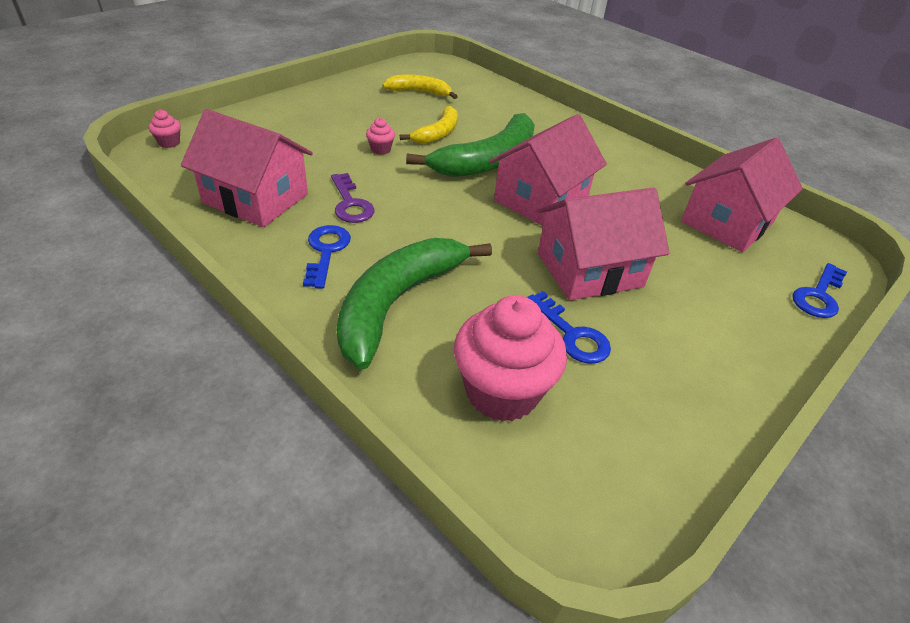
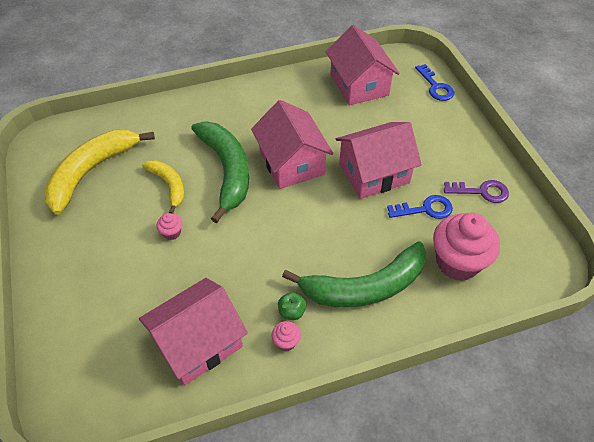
camera: 60 degrees left, 10 degrees up
(169, 143) = (62, 397): pink cupcake -> pink cupcake (286, 342)
(326, 251) = (292, 312): blue key -> green apple
(351, 204) = (240, 278): purple key -> purple key (482, 192)
(397, 303) = (365, 287): green banana -> green banana turned 75 degrees counterclockwise
(419, 92) = (92, 172): yellow banana -> yellow banana, size x1.78
(589, 269) = (374, 173): pink house -> pink house turned 60 degrees clockwise

